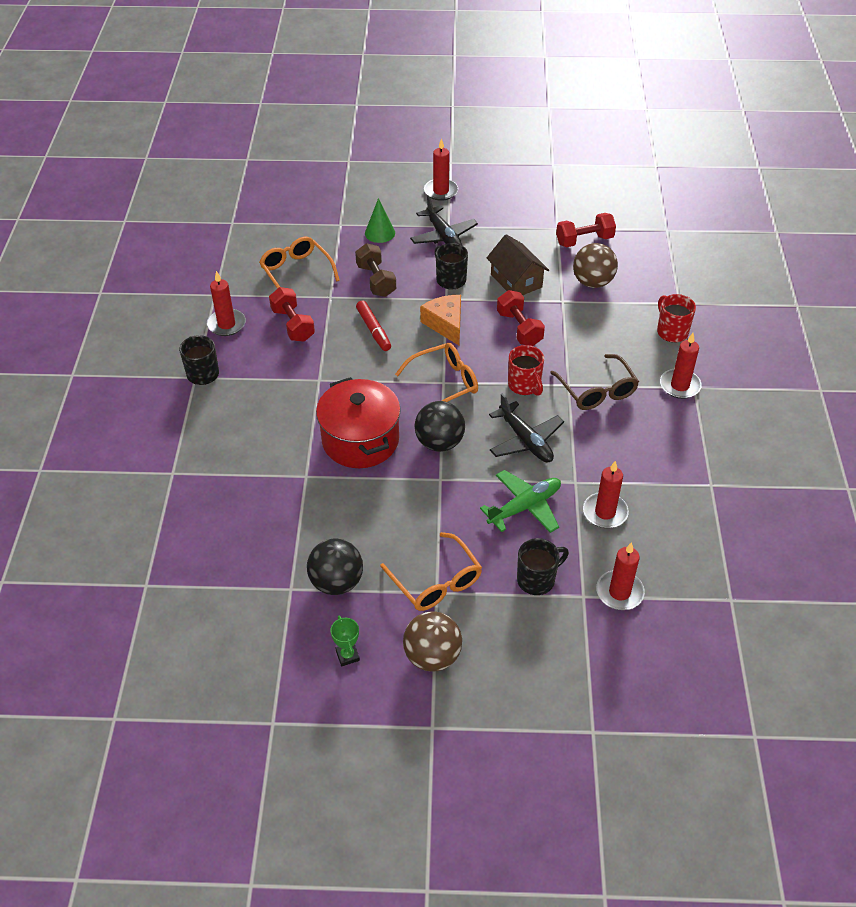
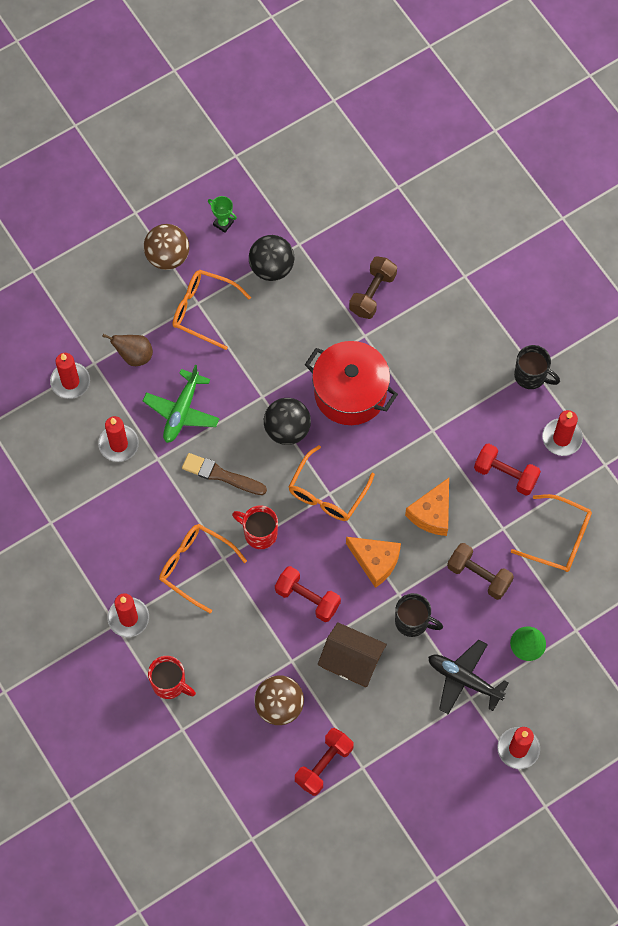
camera: 145 degrees right, 20 degrees up
(265, 505) = (372, 293): none -> brown dumbbell
(373, 330) = (432, 513): red marker -> orange cheese
(525, 440) = (221, 475): black plane -> brown brush
(537, 579) = (134, 356): black mug -> brown pear
(597, 390) = (195, 566): brown glasses -> orange glasses

